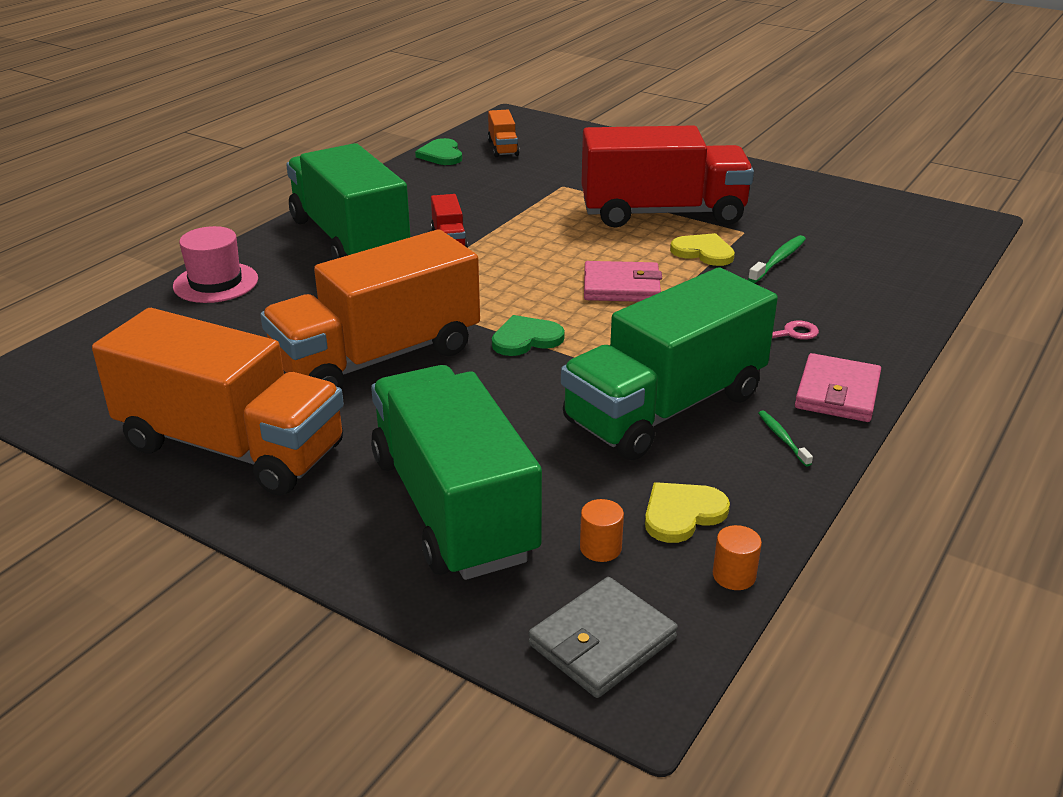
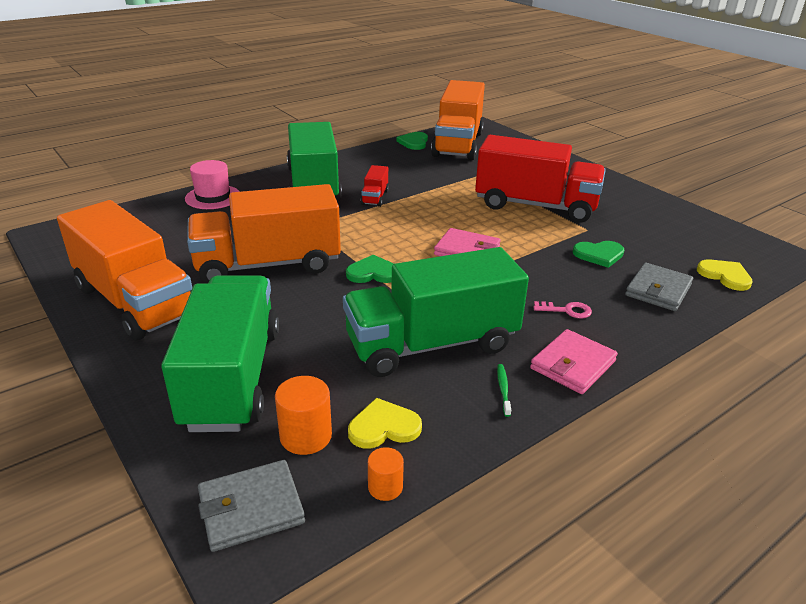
camera: 20 degrees right, 0 degrees up
(503, 148) = (457, 144): orange truck -> orange truck, size x2.42
(600, 548) = (305, 436): orange cylinder -> orange cylinder, size x1.61
(703, 252) = (545, 238): yellow heart -> yellow heart (725, 276)
(778, 260) = (599, 255): green toothbrush -> green heart
(870, 288) = (658, 290): none -> grey wallet

